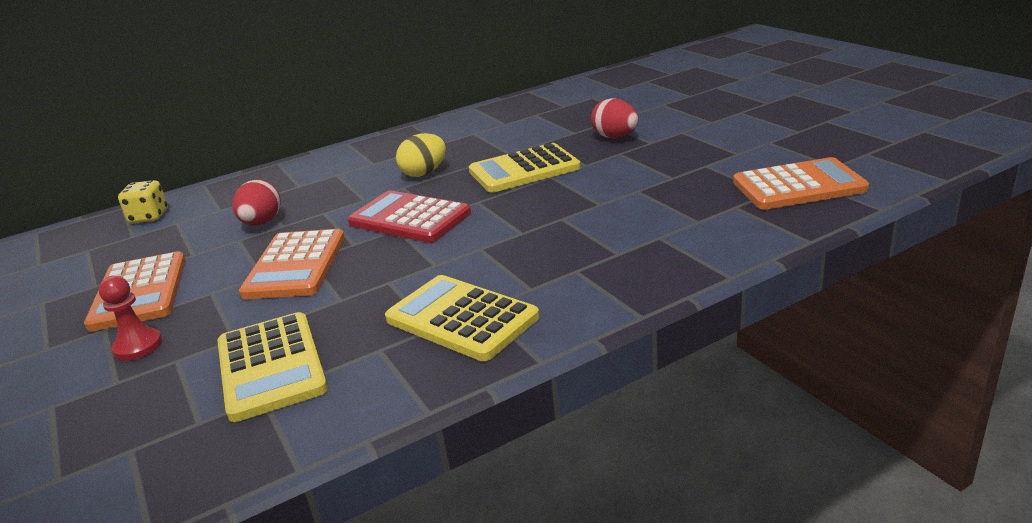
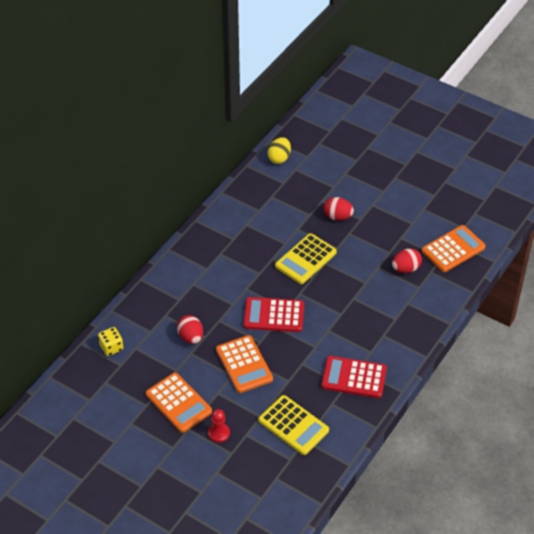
camera: 30 degrees left, 20 degrees up
(424, 173) = (248, 273): yellow egg -> yellow egg (279, 158)
(461, 319) = (354, 377): yellow calculator -> red calculator
(688, 197) = (406, 269): none -> red egg

